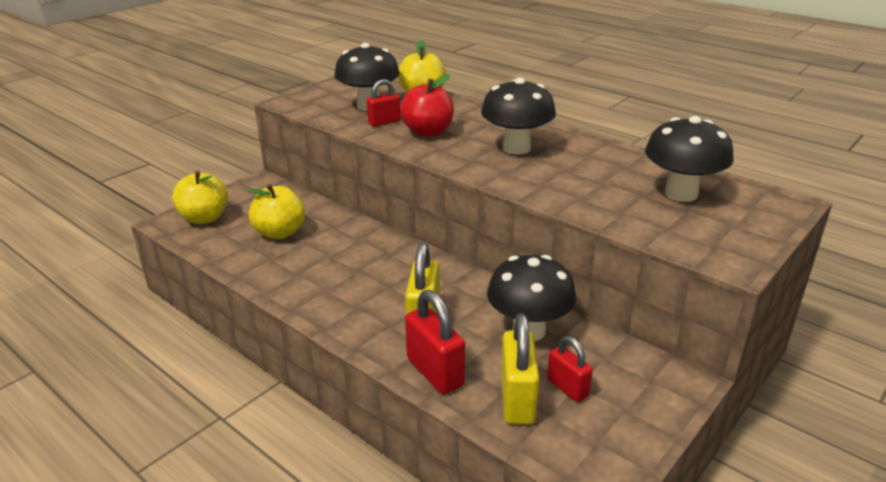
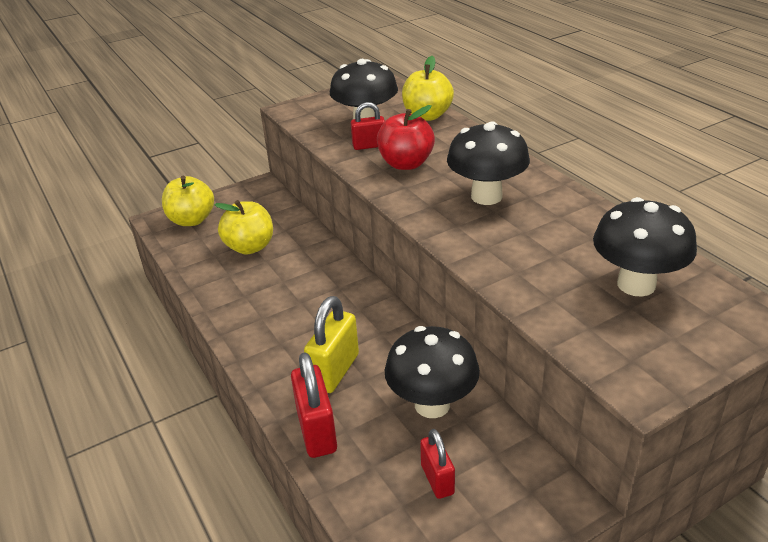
camera: 20 degrees right, 5 degrees up
(517, 400) = (380, 481): yellow padlock -> none

